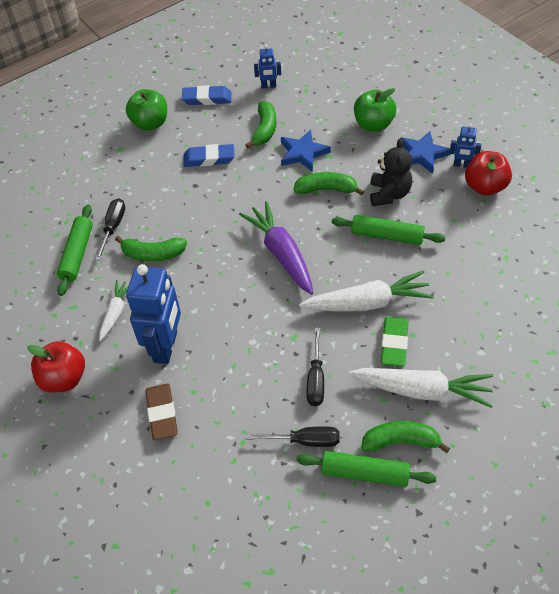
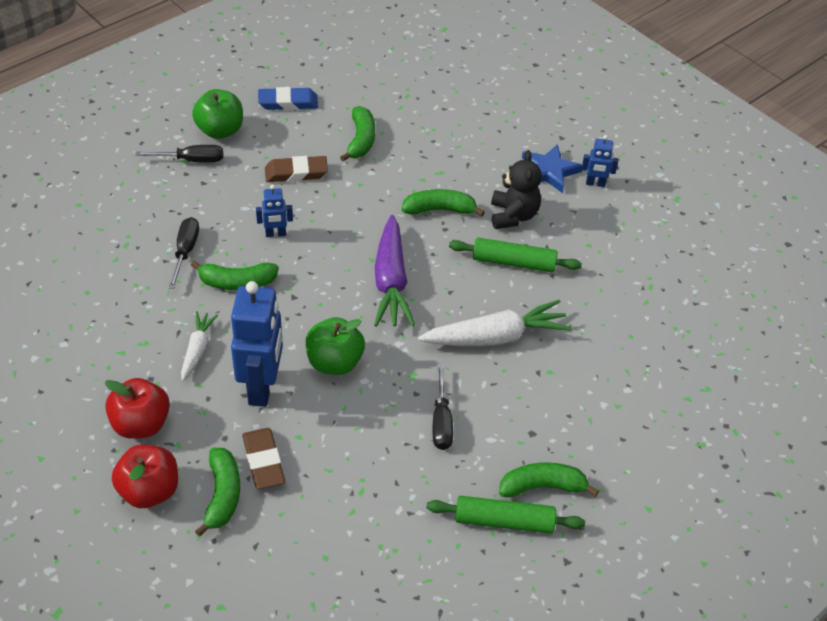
camera: 10 degrees left, 5 degrees down
(77, 254) = (144, 283): green rolling pin -> none
(125, 443) = (222, 495): none -> green banana
(209, 158) = (296, 173): blue eraser -> brown eraser
(268, 86) = (362, 89): blue robot -> blue robot (275, 234)
(281, 253) = (391, 282): purple carrot -> purple carrot turned 150 degrees counterclockwise
(303, 153) = (409, 168): blue star -> none
(305, 440) = (434, 488): black screwdriver -> black screwdriver (191, 160)
(373, 124) = (490, 136): green apple -> green apple (334, 362)
(394, 343) = (529, 381): green eraser -> none
(422, 390) = (564, 432): white carrot -> none
(485, 187) = (623, 208): red apple -> red apple (149, 491)

